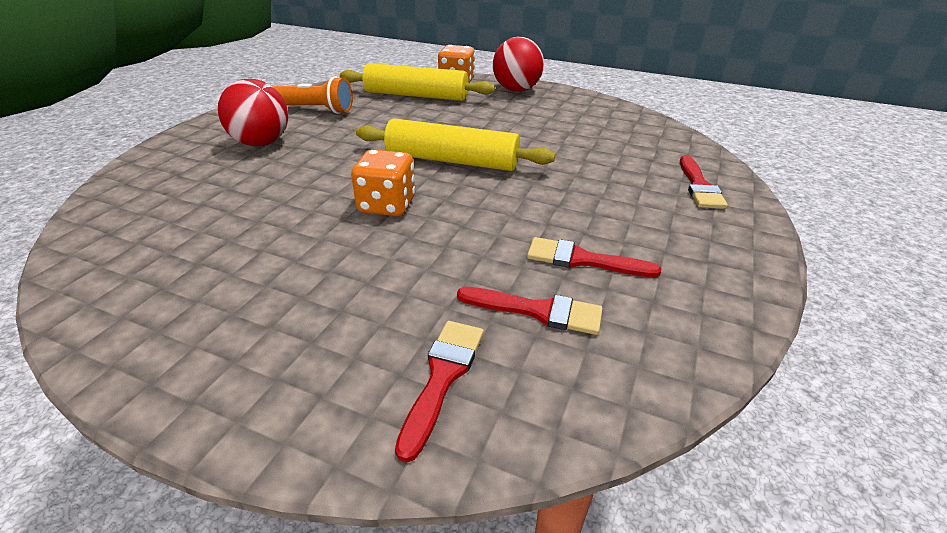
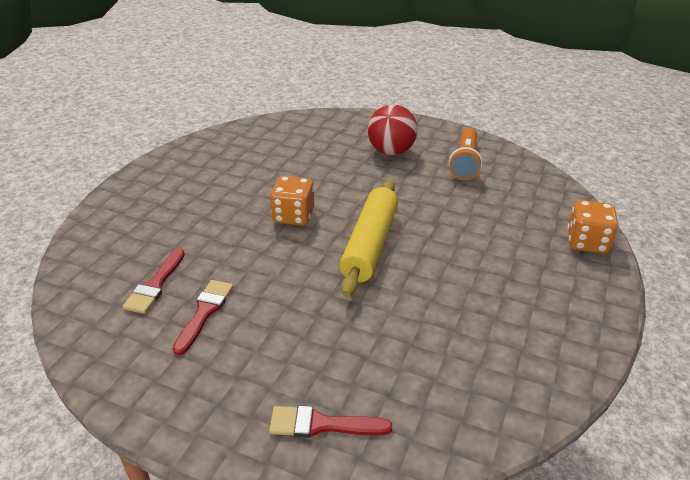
camera: 90 degrees right, 0 degrees up
(416, 95) = (526, 216): yellow rolling pin -> none
(442, 377) = (116, 248): red brush -> none
(516, 90) = (582, 292): red ball -> none

